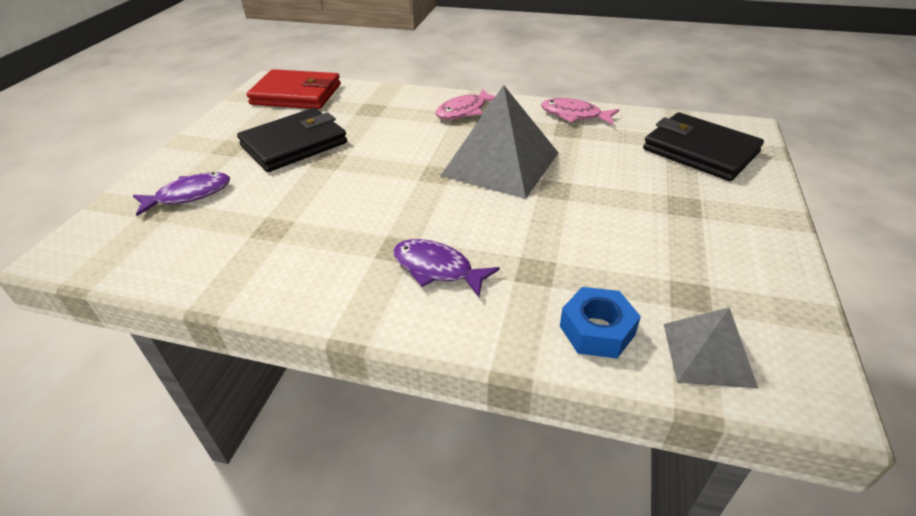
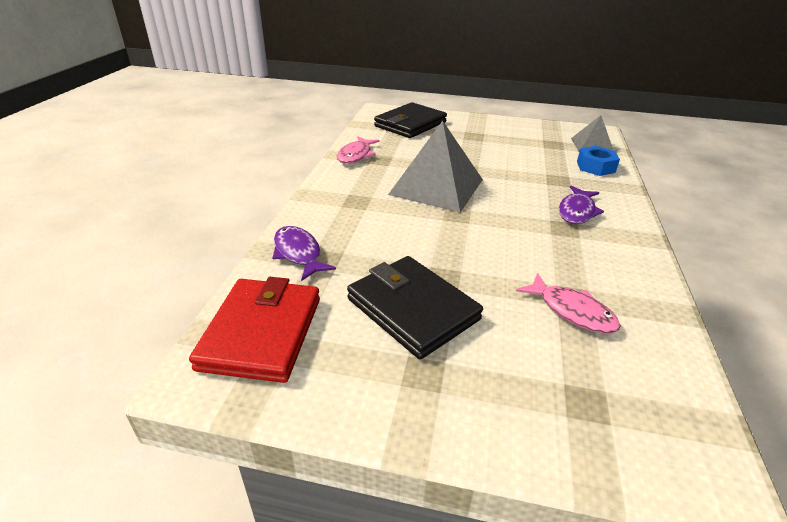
camera: 95 degrees left, 5 degrees down
(189, 195) = (546, 381): purple fish -> purple fish (298, 253)
(464, 111) = (340, 201): pink fish -> pink fish (572, 311)

